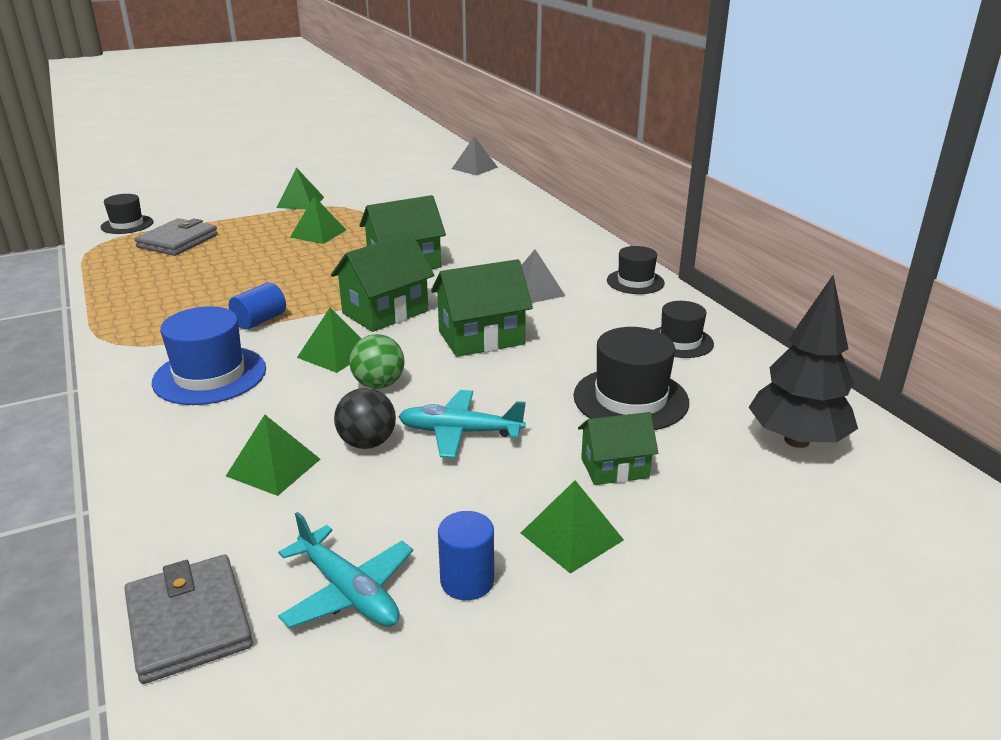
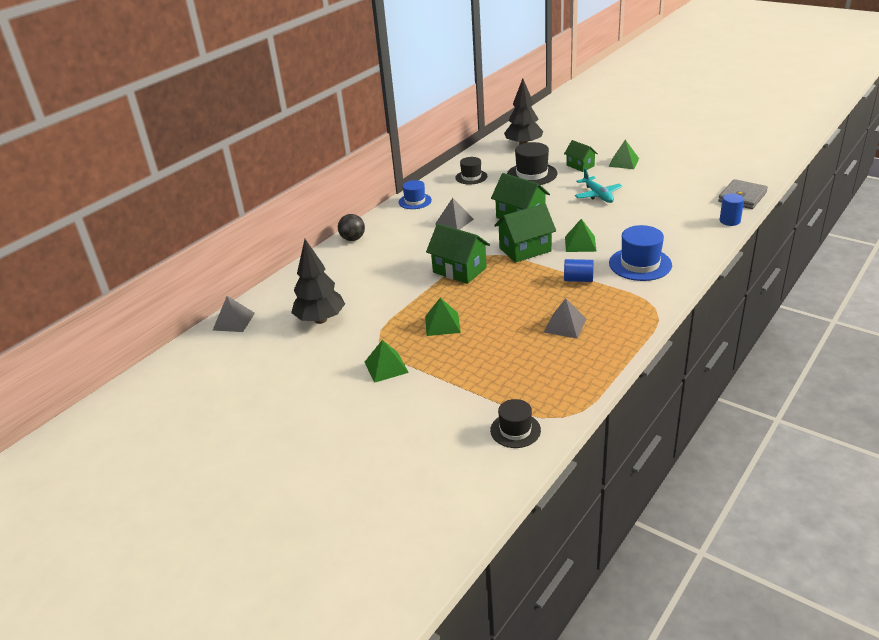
camera: 115 degrees left, 5 degrees up
(178, 241) = (517, 379): grey wallet -> none
(199, 284) = (565, 325): none -> grey pyramid
(273, 467) = (669, 218): green pyramid -> none
(348, 592) = (695, 182): turquoise plane -> none
(367, 443) = (629, 208): black ball -> black ball (353, 239)
(379, 384) = (590, 223): green ball -> none
(385, 312) = (525, 249): green house -> green house turned 45 degrees counterclockwise
(420, 193) = (320, 320): none -> black tree
(467, 581) = (664, 169): blue cylinder -> blue cylinder (729, 221)
(635, 282) = (415, 201): black hat -> blue hat

